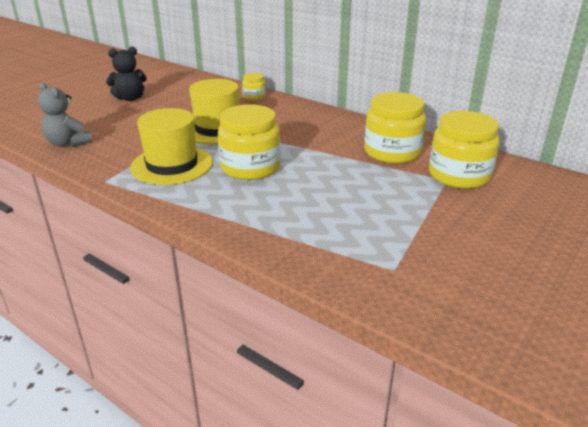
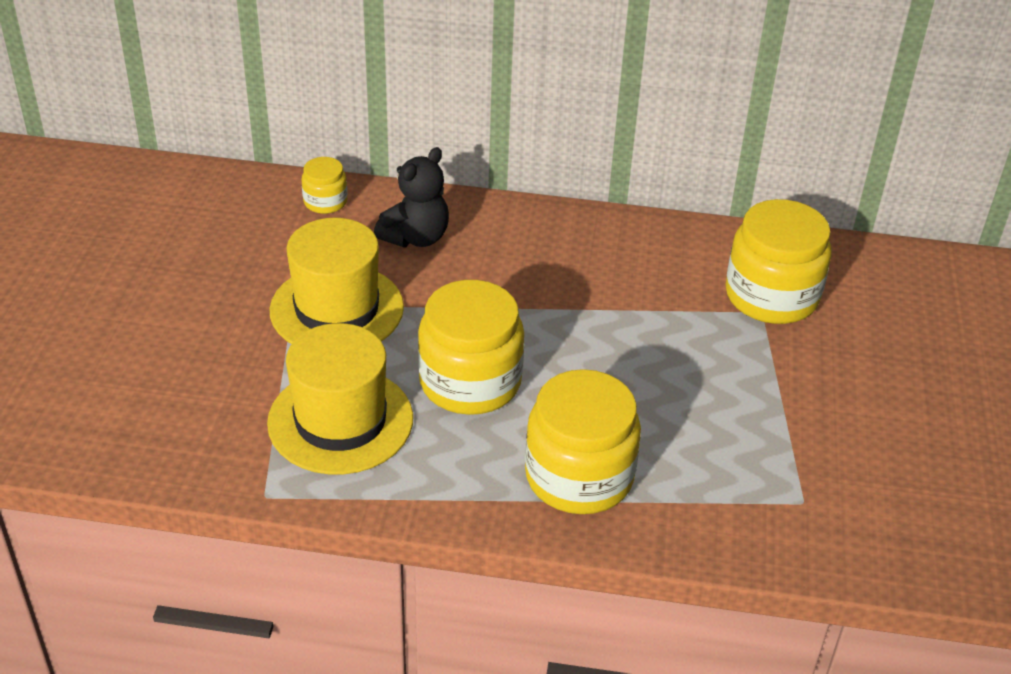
camera: 30 degrees left, 10 degrees up
(68, 143) = (100, 433): grey teddy bear -> none
(130, 98) = (92, 276): black teddy bear -> black teddy bear (416, 237)
(392, 152) = (651, 275): yellow jar -> yellow jar (579, 476)

